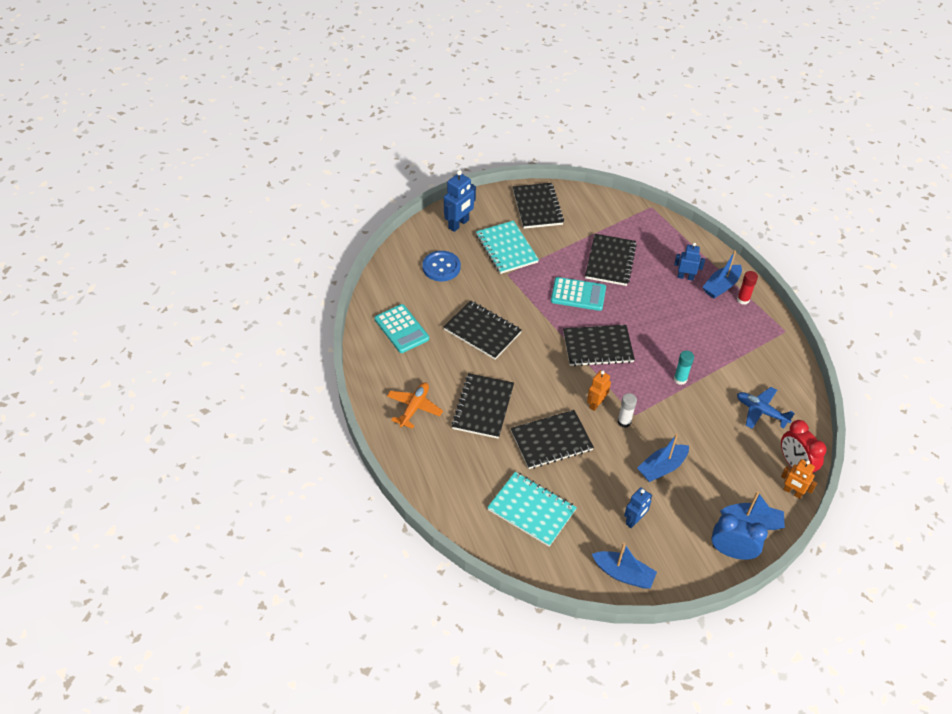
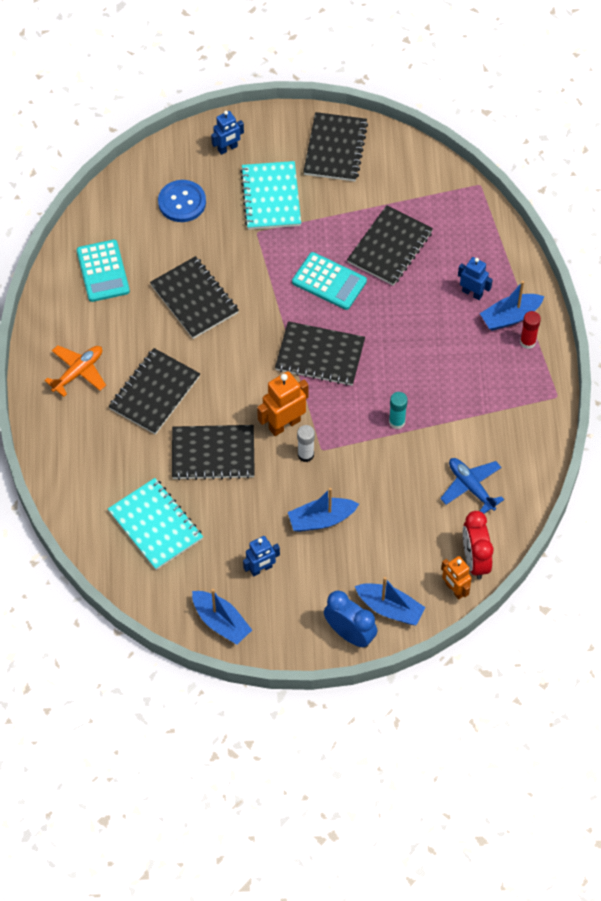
camera: 20 degrees right, 10 degrees up
(459, 224) = (227, 148): blue robot -> blue robot, size x0.66
(596, 404) = (284, 424): orange robot -> orange robot, size x1.51

